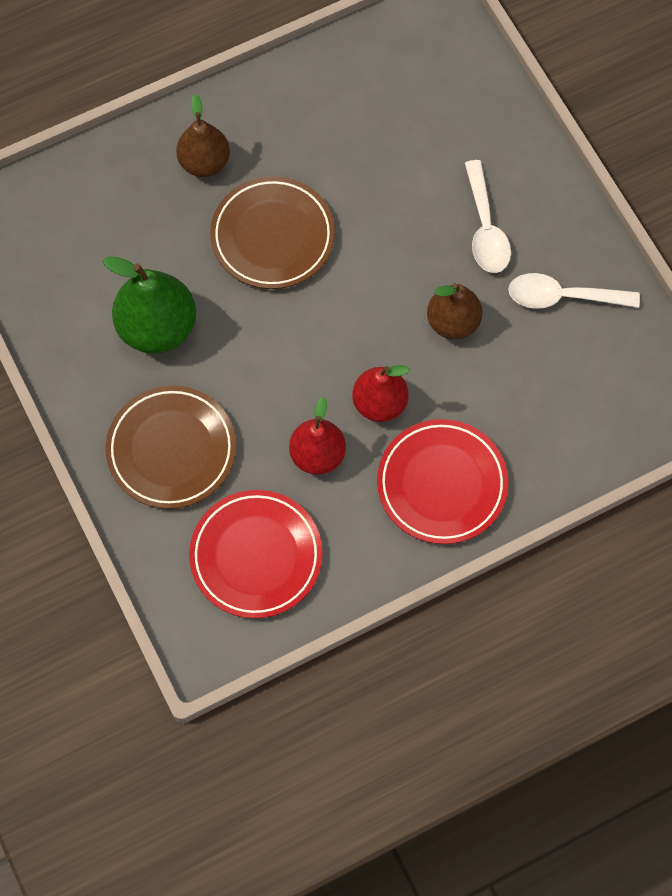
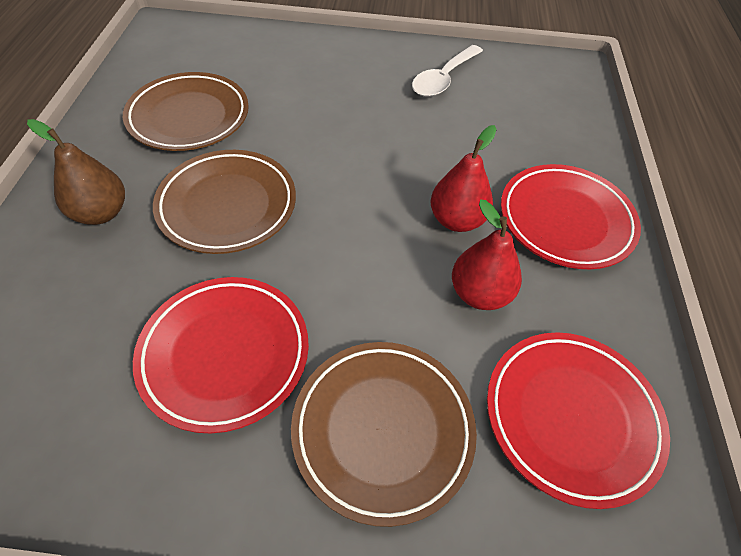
camera: 60 degrees left, 15 degrees down
(157, 327) = (225, 354): green pear -> red plate
(342, 134) = (189, 117): none -> brown plate
(453, 322) = (416, 140): brown pear -> none
(485, 228) = (352, 86): white spoon -> none

